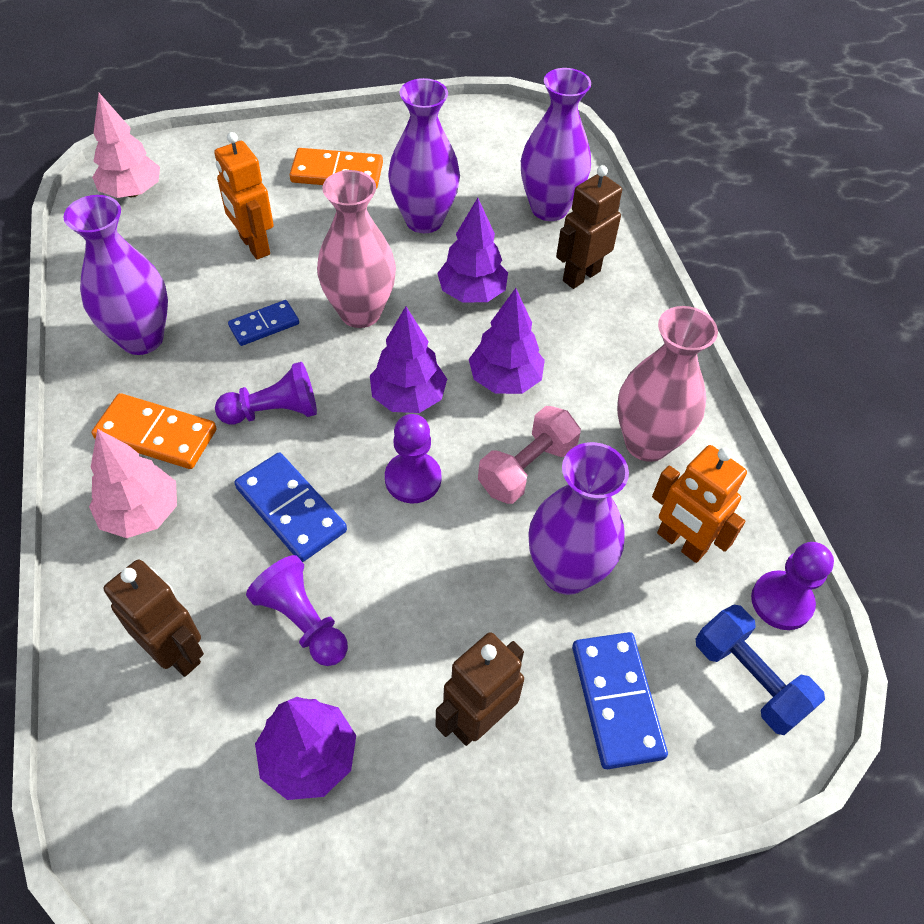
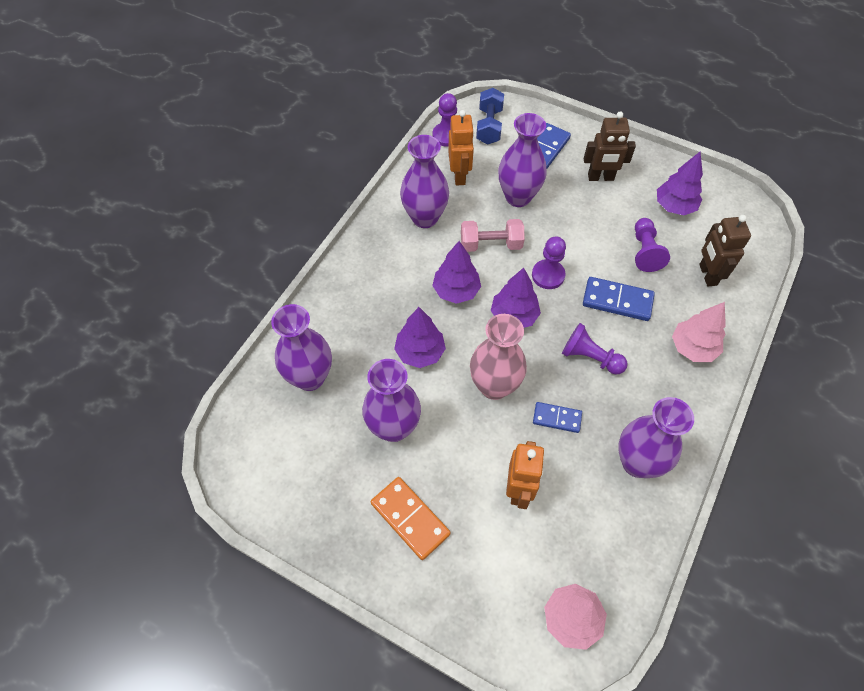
camera: 135 degrees left, 5 degrees up
(156, 435) = (662, 388): orange domino -> none
(290, 509) = (617, 300): blue domino -> blue domino turned 75 degrees counterclockwise
(581, 275) = (349, 319): brown robot -> none
(647, 443) = (425, 218): pink vase -> purple vase

